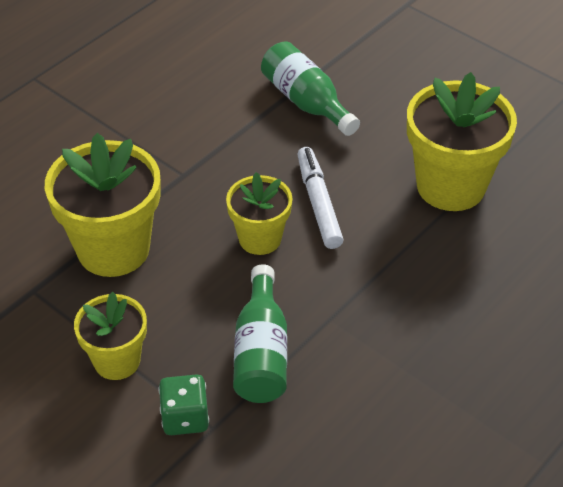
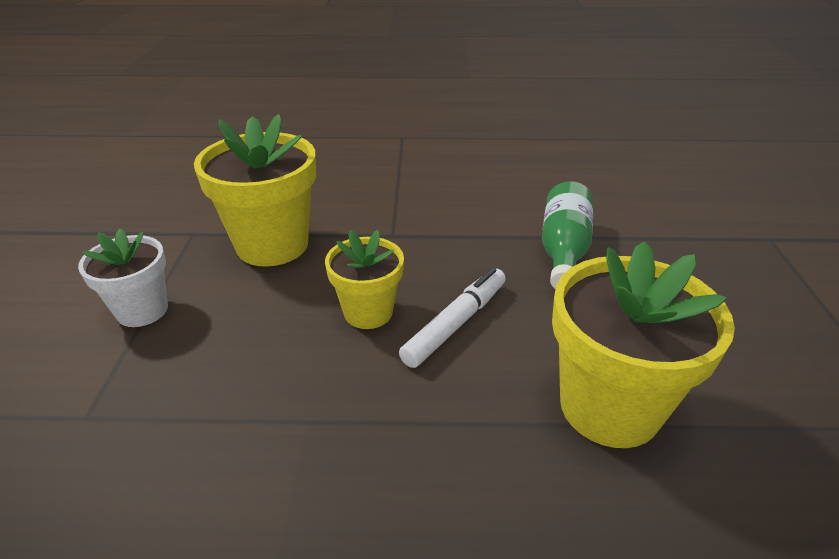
camera: 50 degrees right, 10 degrees down
(117, 361) = (142, 310): yellow flower pot -> white flower pot
(185, 418) = (91, 389): green dice -> none
(261, 353) = (217, 395): green bottle -> none

